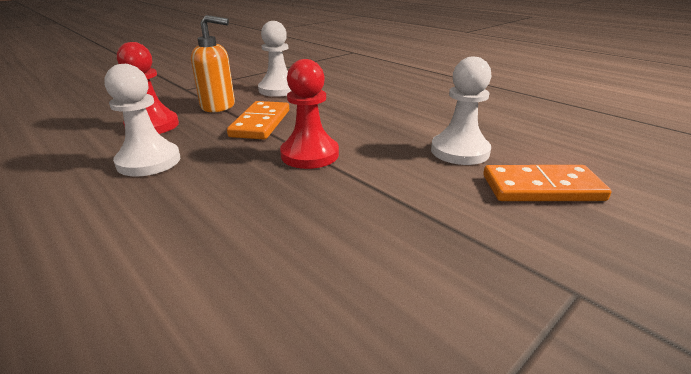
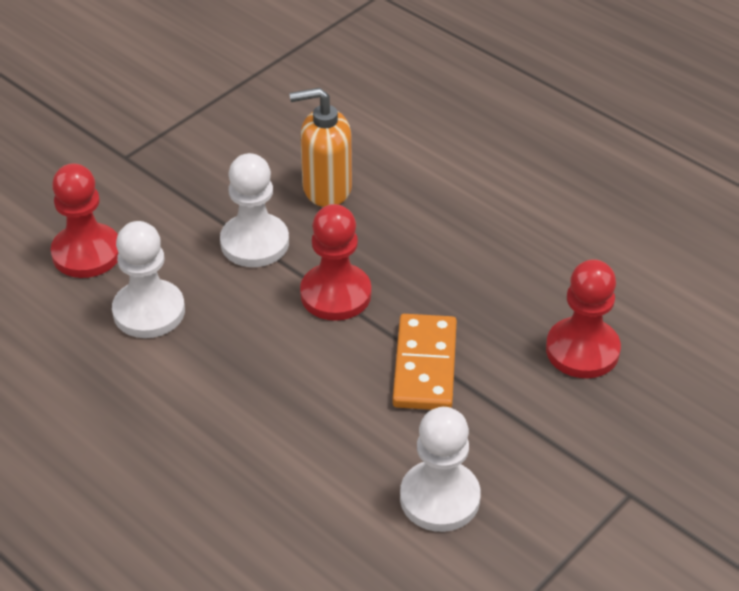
camera: 175 degrees right, 15 degrees up
(149, 161) = (522, 271): white pawn -> white pawn (254, 243)
(218, 106) = (520, 419): orange soap dispenser -> orange soap dispenser (326, 188)
(541, 188) = (86, 253): orange domino -> red pawn

